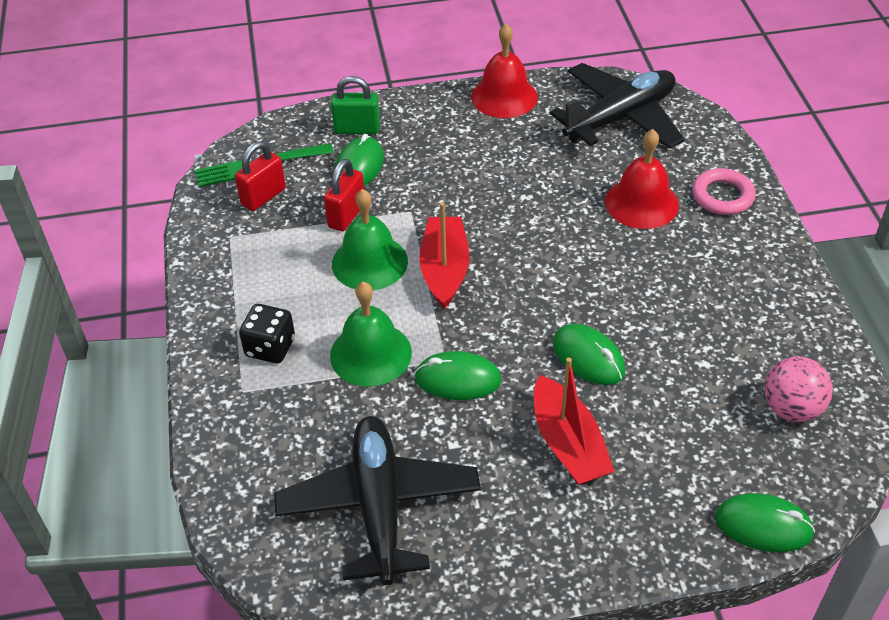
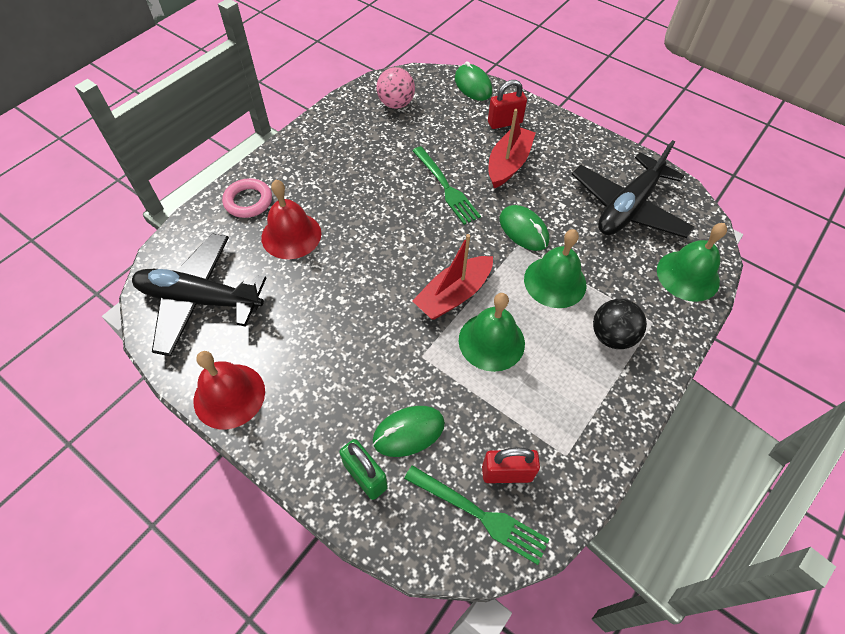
camera: 135 degrees left, 10 degrees up
(243, 473) = (688, 275): none -> green bell
(270, 347) = (612, 336): black dice -> black ball
(346, 215) = (465, 394): red padlock -> red padlock (504, 122)
(588, 357) = (446, 187): green mouse -> green fork

